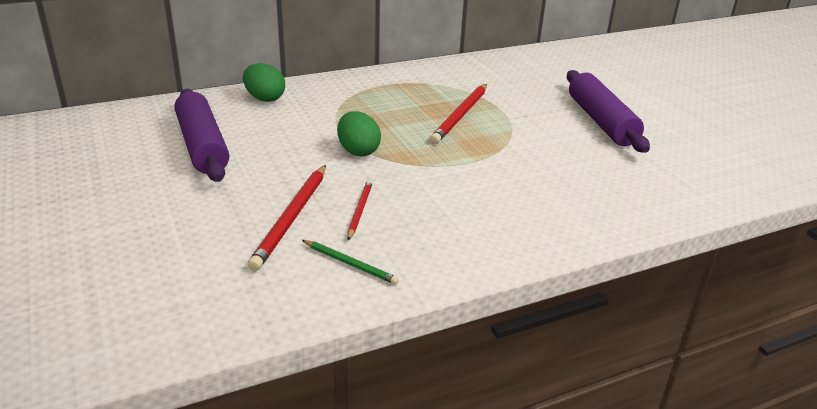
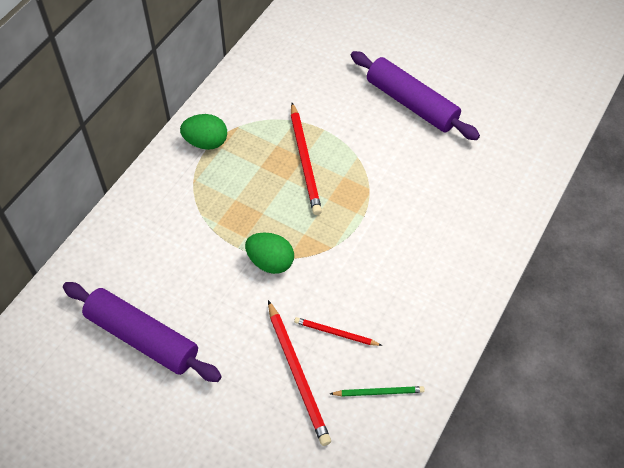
camera: 35 degrees left, 25 degrees up
(265, 98) = (124, 237): green egg -> green egg (206, 142)
(359, 211) = (335, 333): red pencil -> red pencil turned 45 degrees counterclockwise

